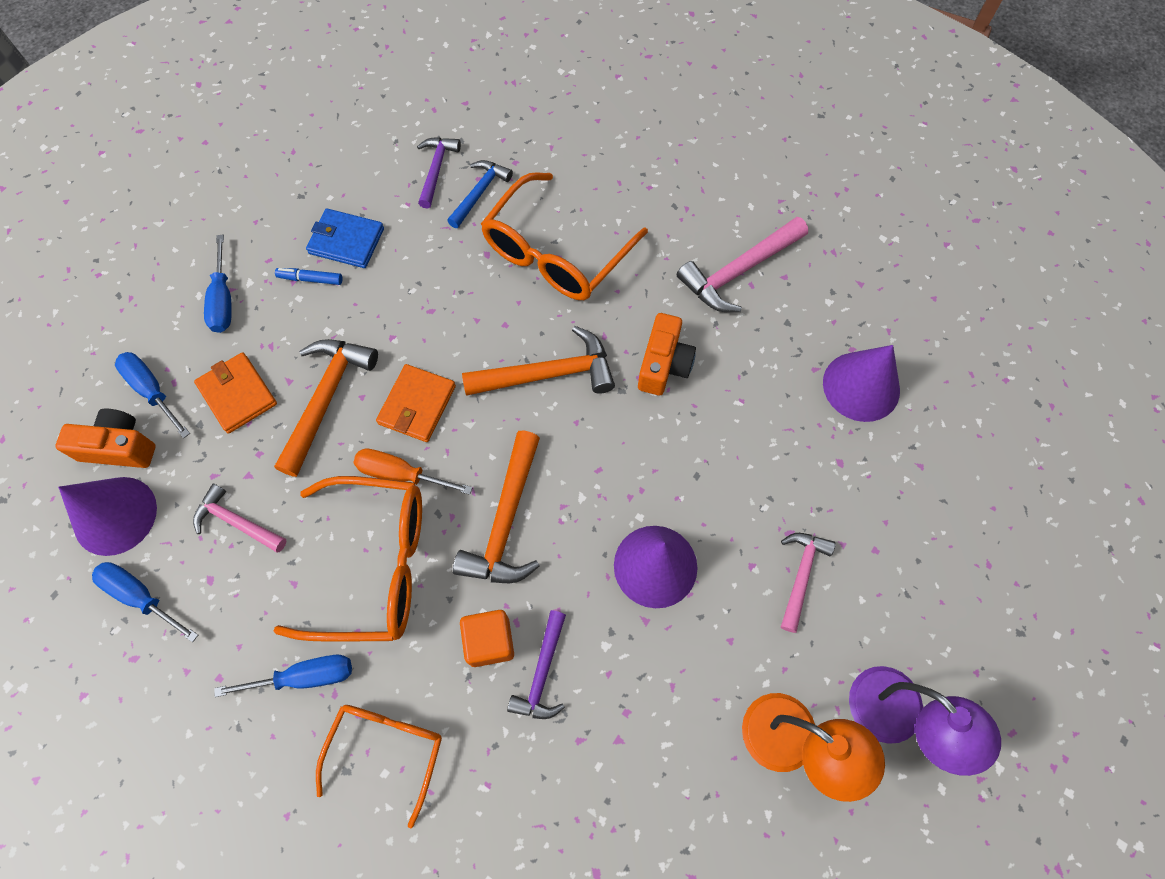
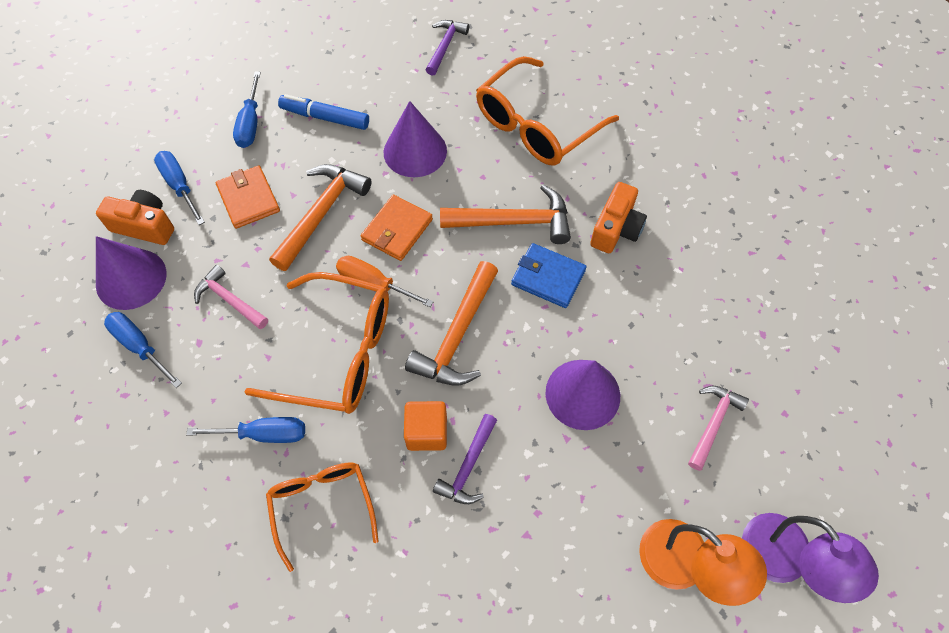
camera: 10 degrees right, 5 degrees down
(310, 279) = (325, 117): blue marker -> blue marker, size x1.64
(346, 241) = (360, 92): blue wallet -> blue wallet (548, 277)
(386, 750) = (322, 507): orange glasses -> orange glasses turned 45 degrees counterclockwise
(479, 193) = (478, 69): blue hammer -> none
(738, 271) = (694, 162): pink hammer -> none
(861, 386) = (791, 273): purple cone -> purple cone (415, 151)

